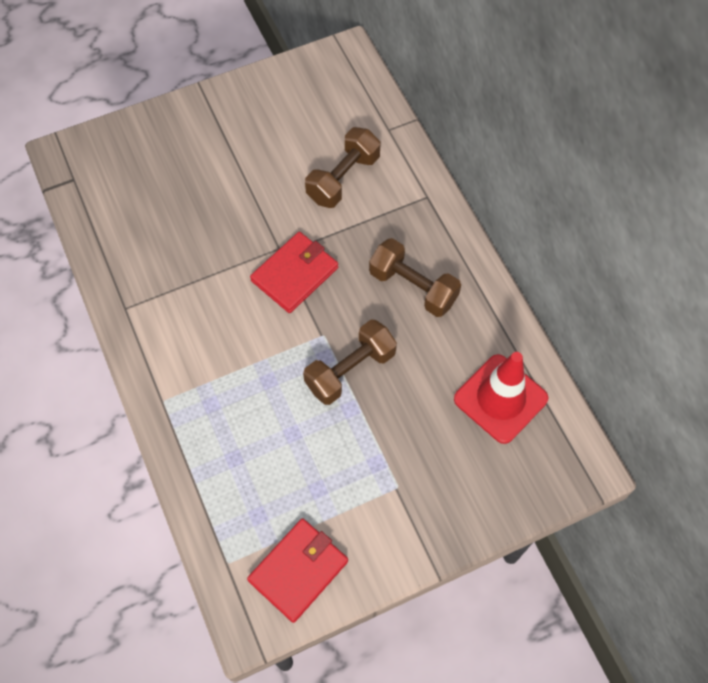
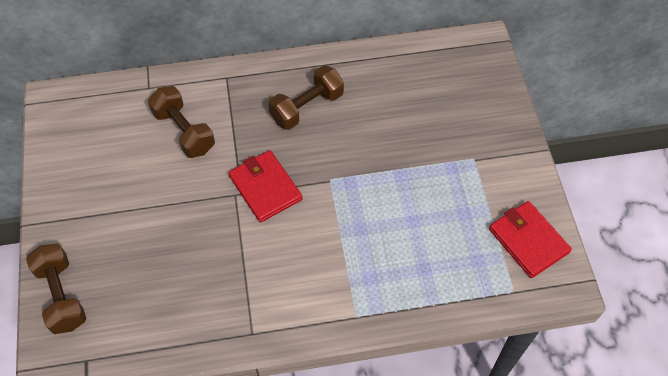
camera: 75 degrees left, 5 degrees down
(350, 370) = (368, 167): brown dumbbell -> brown dumbbell (62, 295)
(500, 399) = (418, 76): red traffic cone -> none

